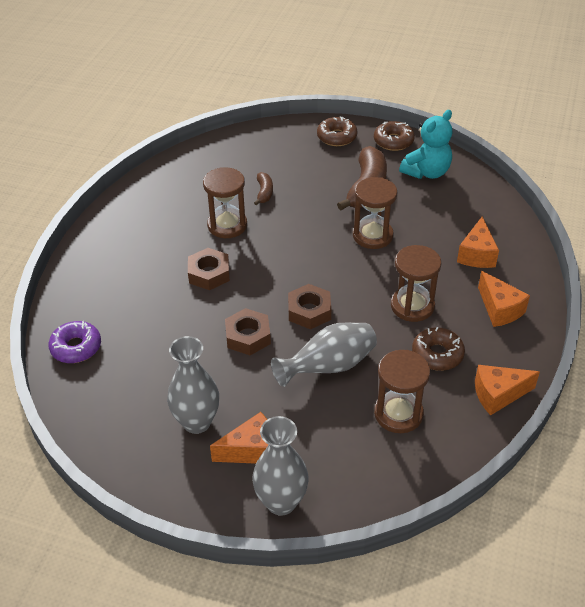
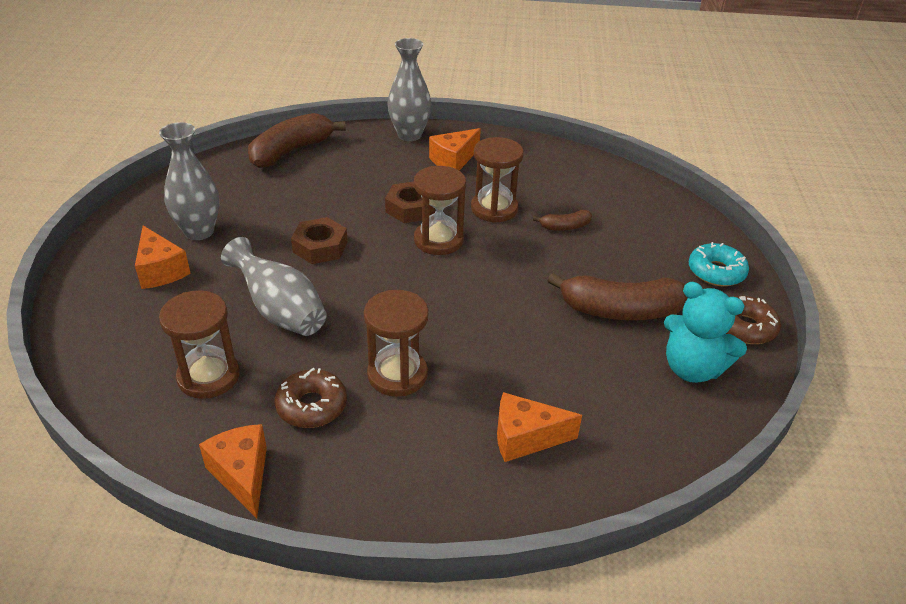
camera: 75 degrees right, 5 degrees down
(76, 347) = (291, 151): purple donut -> brown banana
(281, 502) = (92, 299): grey vase -> grey vase (409, 135)
(309, 311) = (368, 286): brown nut -> none
(337, 137) = (716, 272): brown donut -> turquoise donut
(372, 235) = (523, 325): brown hourglass -> brown hourglass (438, 240)
(499, 309) = (412, 470): orange cheese -> orange cheese (453, 160)

